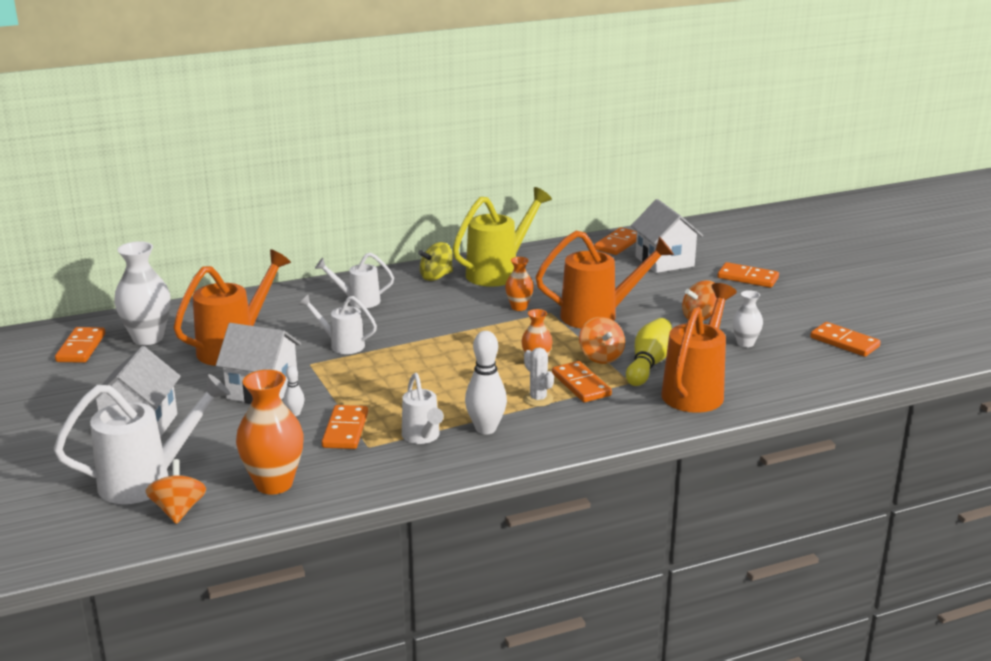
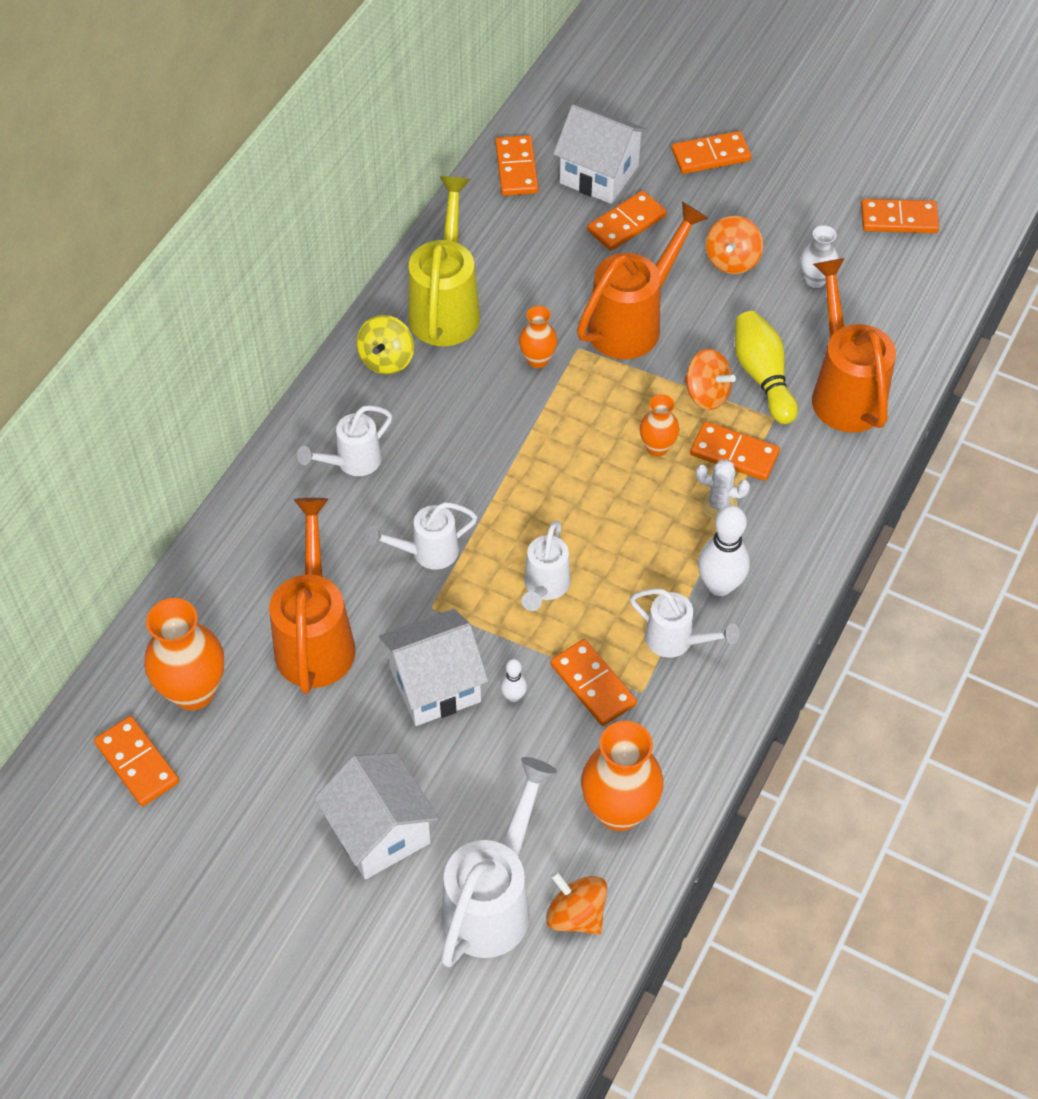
camera: 40 degrees left, 30 degrees up
(148, 338) = (193, 691): white vase -> orange vase
(382, 384) = (544, 588): none -> white watering can
(653, 282) = (626, 223): none -> orange domino

